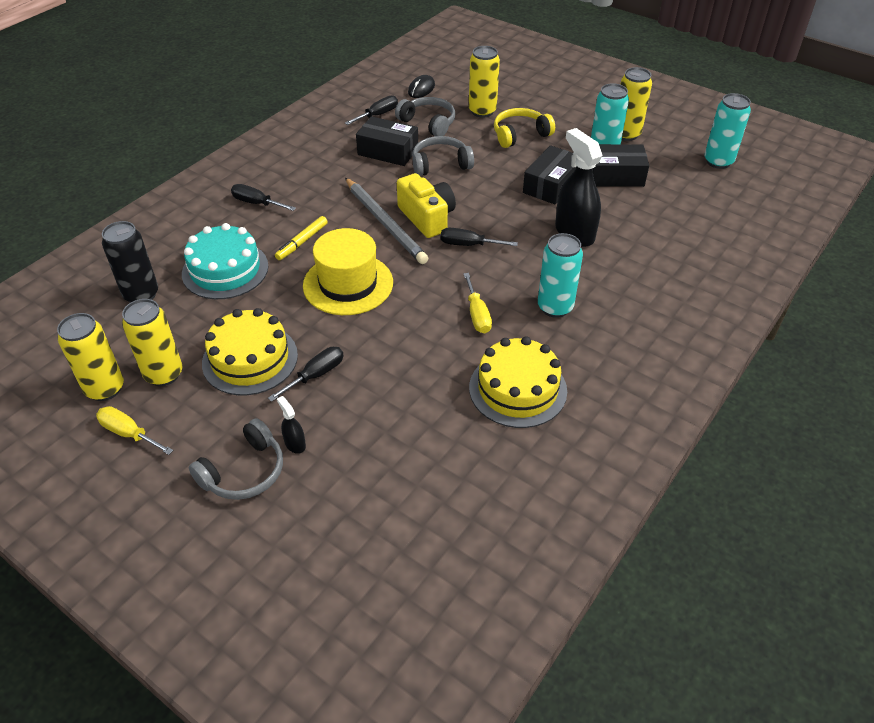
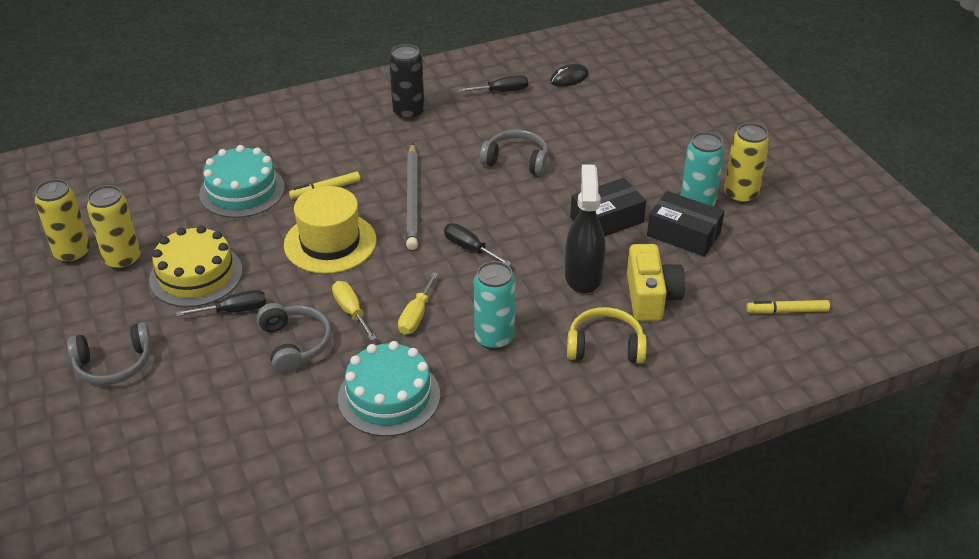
camera: 30 degrees right, 5 degrees down
(129, 433) = (60, 296): yellow screwdriver -> yellow screwdriver (351, 311)
(141, 295) = (161, 187): black can -> black can (408, 113)
(257, 203) = (318, 140): black screwdriver -> none
(295, 444) = (169, 359): black spray bottle -> none
(388, 151) = (478, 131): black box -> none
(427, 218) = (455, 208): yellow camera -> yellow camera (651, 297)
(428, 123) = (543, 115): grey headphones -> grey headphones (295, 344)
(482, 111) = (609, 121): yellow can -> none
(517, 389) = (389, 396): yellow cake -> turquoise cake
(520, 135) = (624, 158): yellow headphones -> yellow headphones (605, 346)
(718, 161) = (816, 260): turquoise can -> none
(734, 204) = (787, 311): none -> yellow marker

